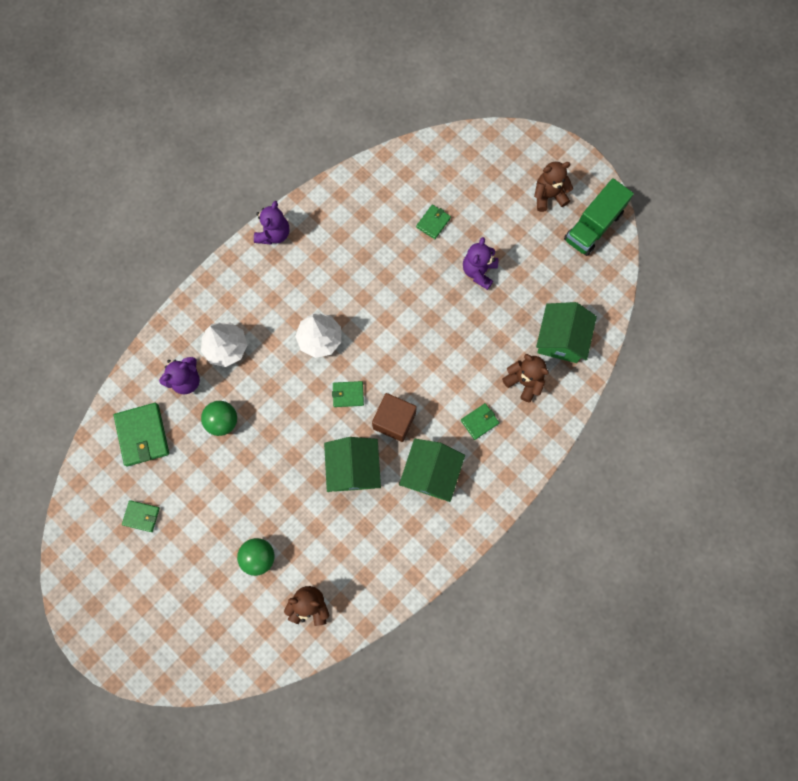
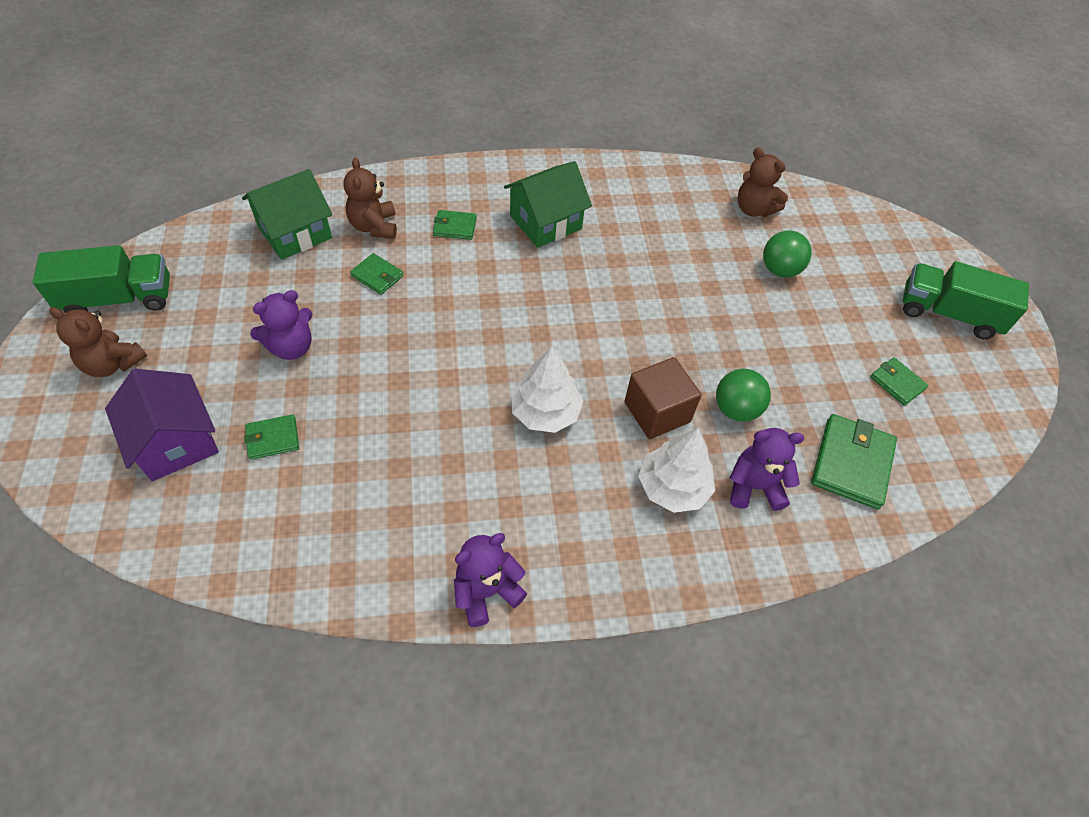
camera: 145 degrees left, 20 degrees down
(132, 607) = (948, 314): none -> green truck
(348, 394) = (565, 336): green wallet -> green wallet (377, 276)
(353, 468) = (620, 273): green house -> none
(394, 421) = (538, 282): brown cube -> brown cube (657, 412)
(473, 188) = (175, 441): none -> purple house

